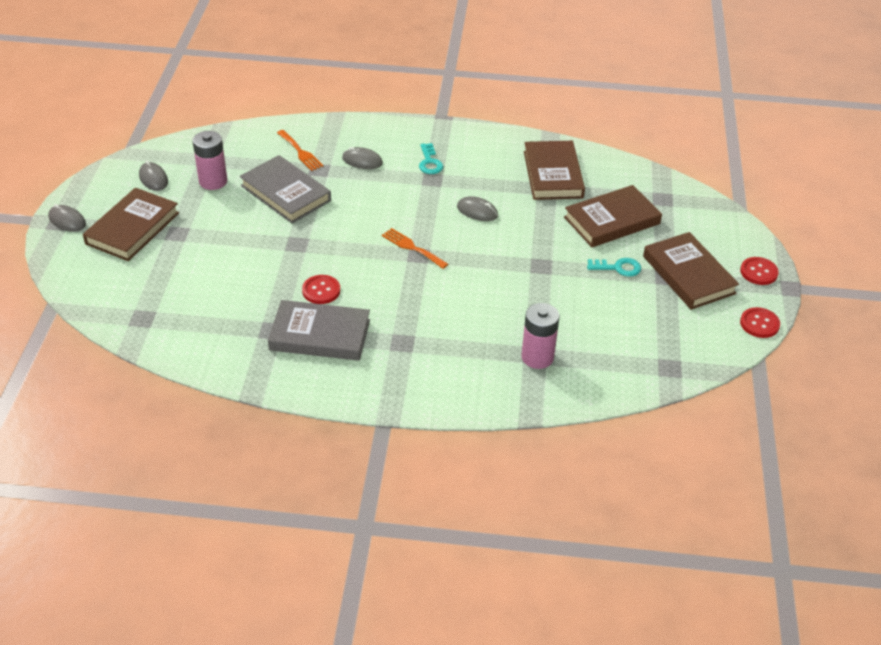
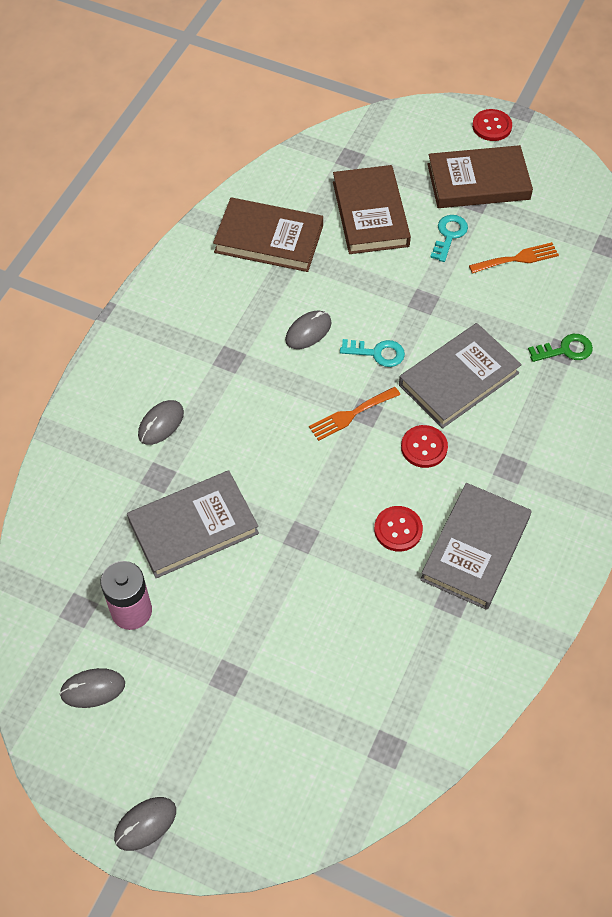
camera: 70 degrees left, 15 degrees up
(132, 228) = (197, 734): brown book -> none
(300, 152) = (111, 490): orange fork -> orange fork (517, 258)
(429, 162) = (195, 352): turquoise key -> turquoise key (377, 353)
(474, 299) = (458, 379): none -> grey book
(537, 357) = (565, 350): pink battery -> green key
(759, 324) = (565, 155): red button -> red button (424, 447)

